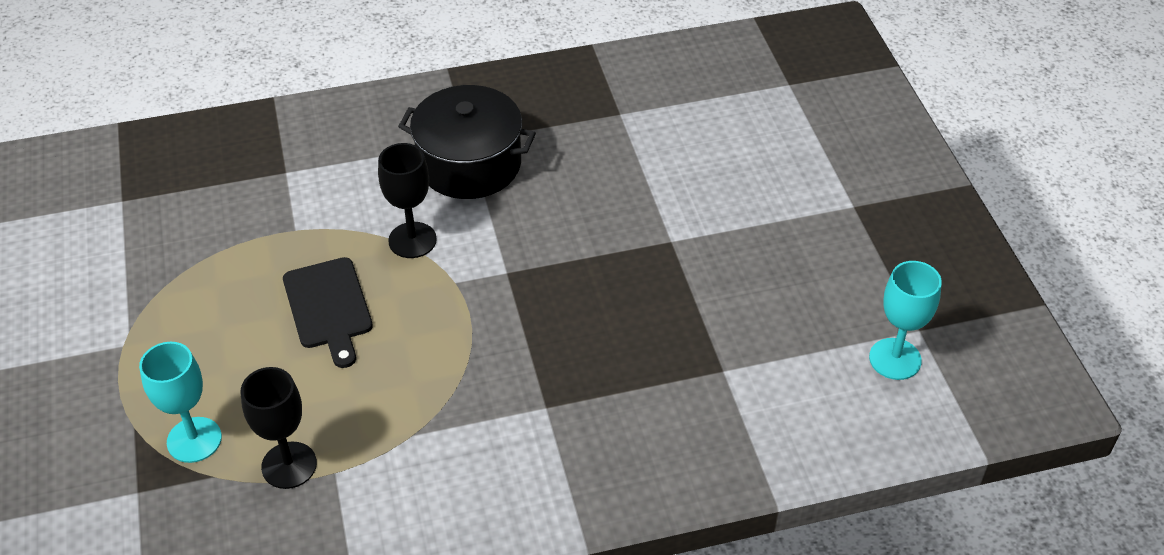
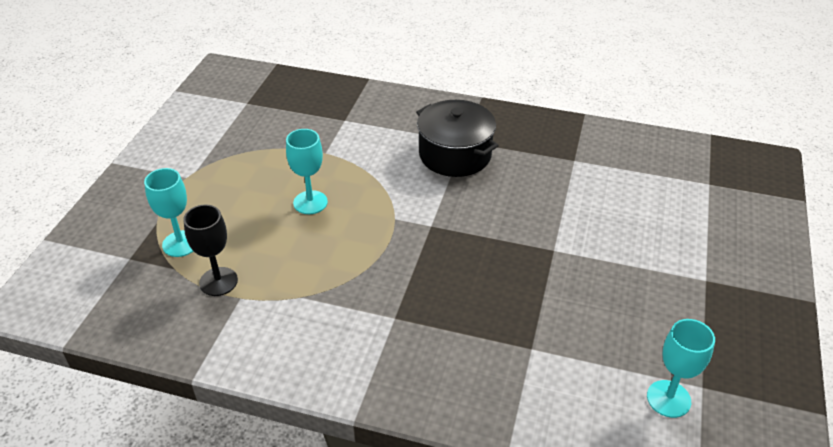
camera: 30 degrees right, 5 degrees down
(328, 307) = (310, 202): black cutting board -> turquoise goblet
(412, 240) = (387, 184): black goblet -> none

